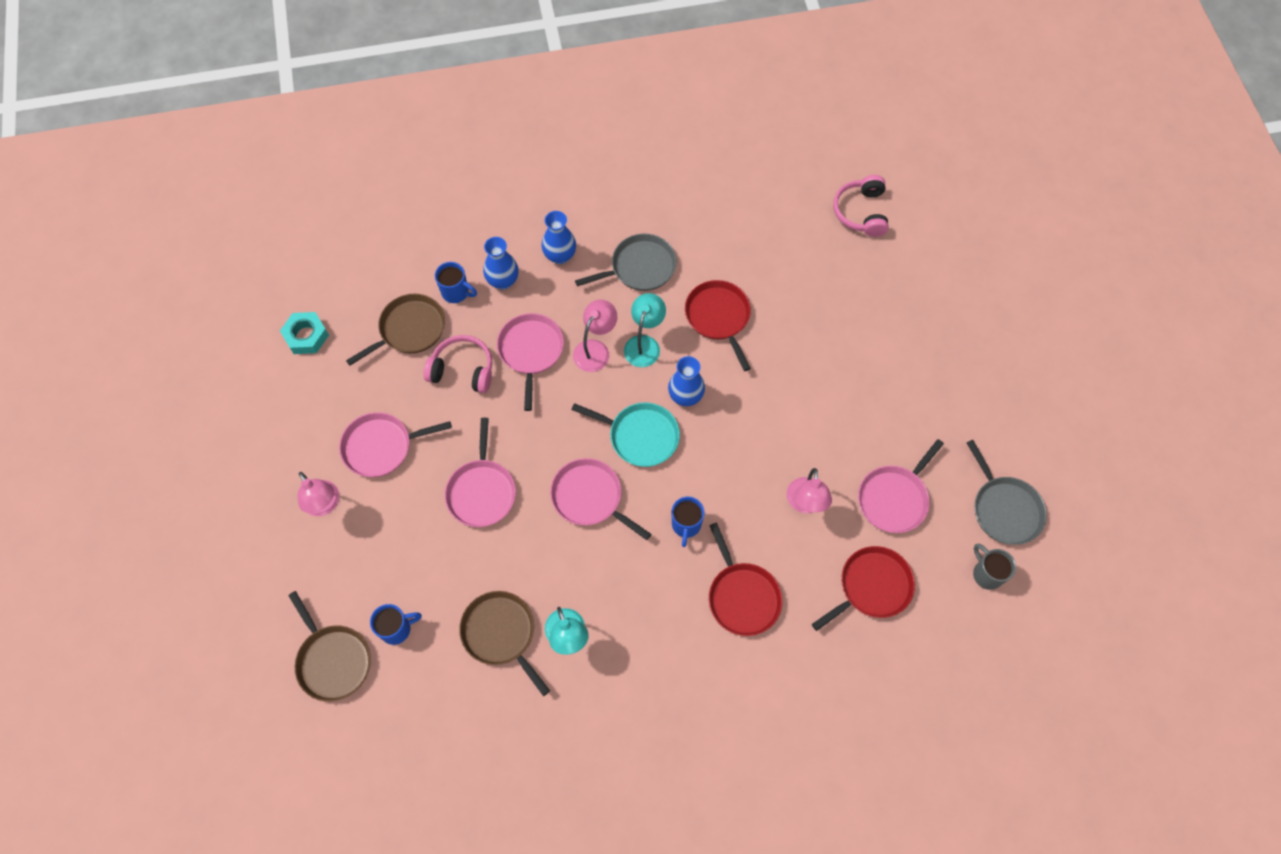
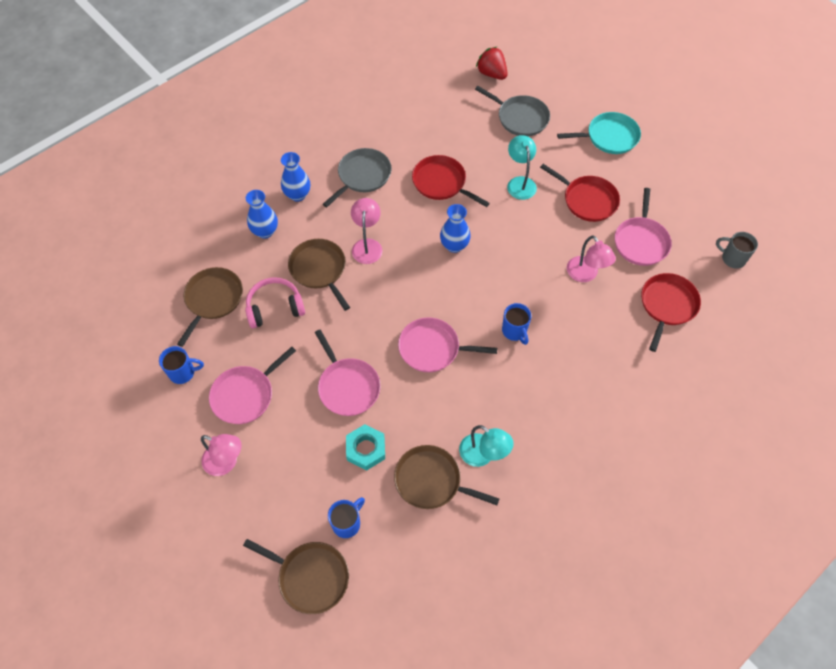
camera: 30 degrees left, 5 degrees down
(306, 336) = (129, 345): turquoise nut -> turquoise nut (366, 449)
(456, 292) = (233, 256): blue mug -> blue mug (183, 373)
(531, 351) = (319, 270): pink pan -> brown pan
(640, 436) = (440, 288): turquoise pan -> turquoise pan (609, 137)
(644, 344) = (401, 225): turquoise lamp -> turquoise lamp (520, 183)
(742, 596) = (586, 358): red pan -> red pan (587, 200)
(861, 212) = (491, 74): pink headphones -> red strawberry
(1004, 509) = (713, 213): grey pan -> grey pan (520, 118)

